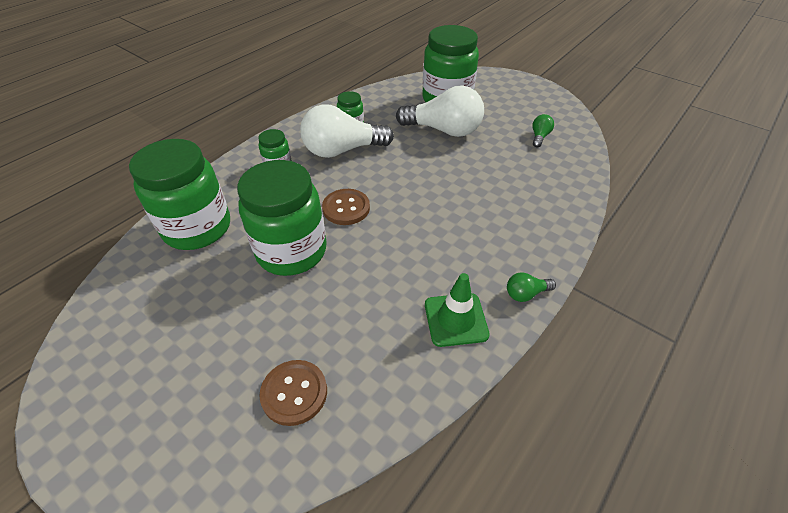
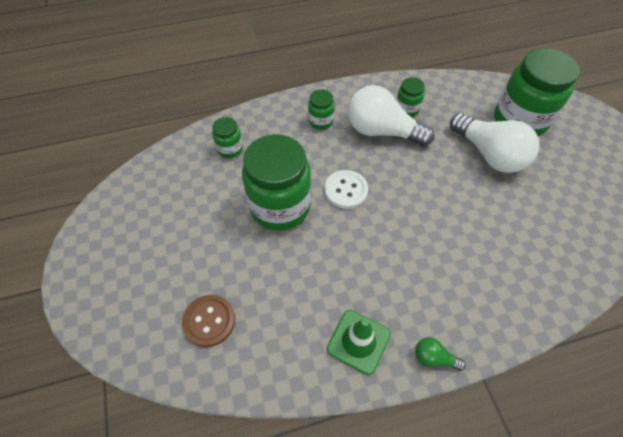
camera: 35 degrees right, 10 degrees up
(197, 228) = (230, 149): green jar -> green jar, size x0.47
(346, 208) = (346, 190): brown button -> white button
(539, 137) = (583, 210): green light bulb -> none

